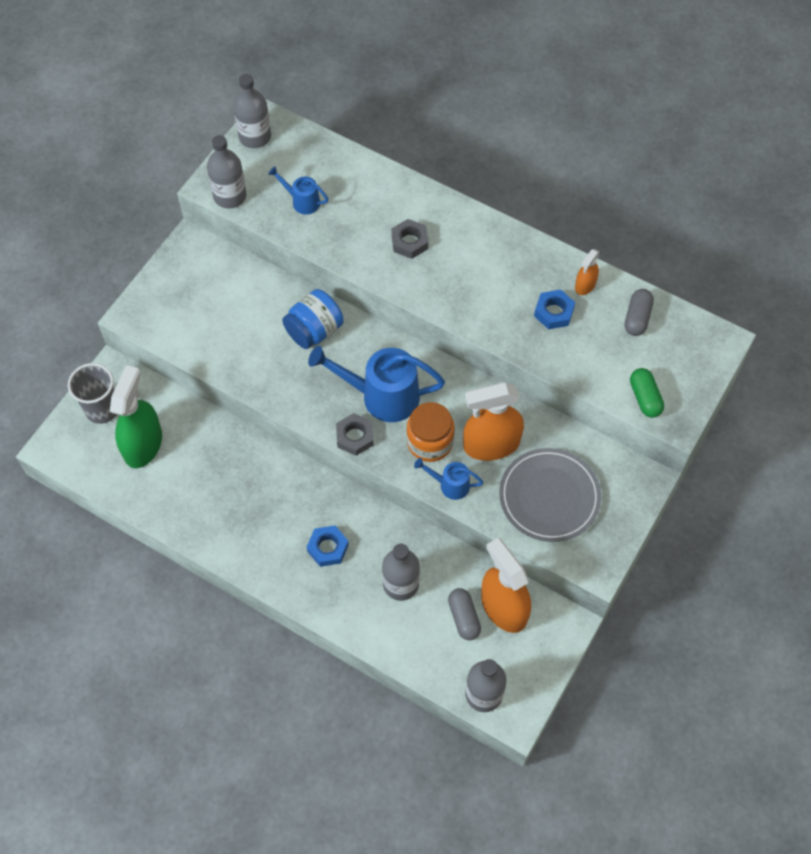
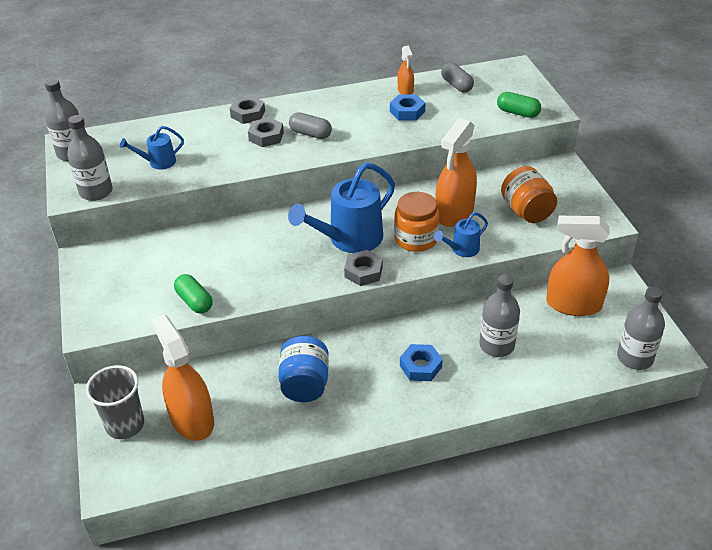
camera: 45 degrees left, 20 degrees down
(143, 444) = (192, 419): green spray bottle -> orange spray bottle
(216, 354) = (194, 301): none -> green capsule
(314, 331) = (251, 240): blue jar -> blue jar (305, 384)
(425, 202) = (248, 114): none -> grey nut
(464, 617) = (560, 329): grey capsule -> grey capsule (310, 134)
(549, 497) = (526, 211): grey plate -> orange jar

